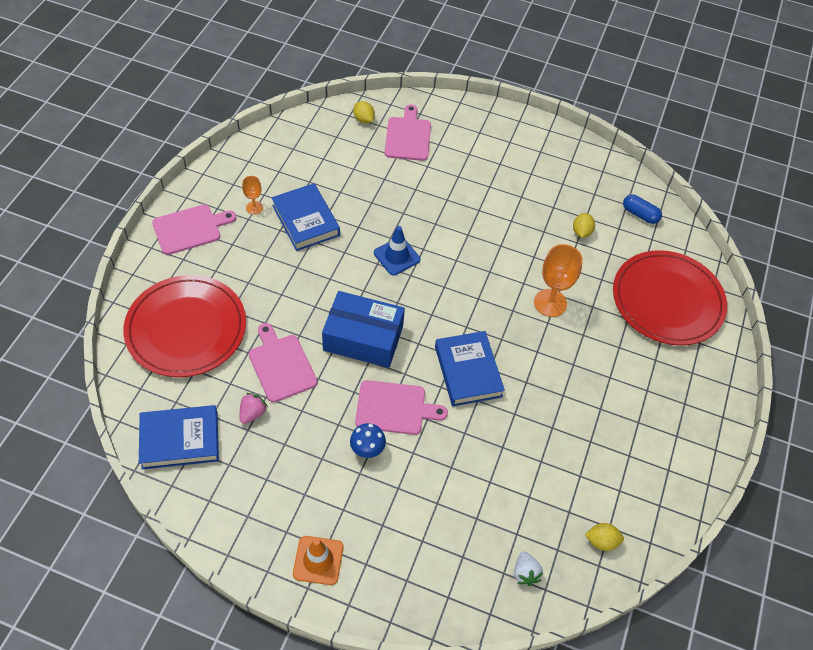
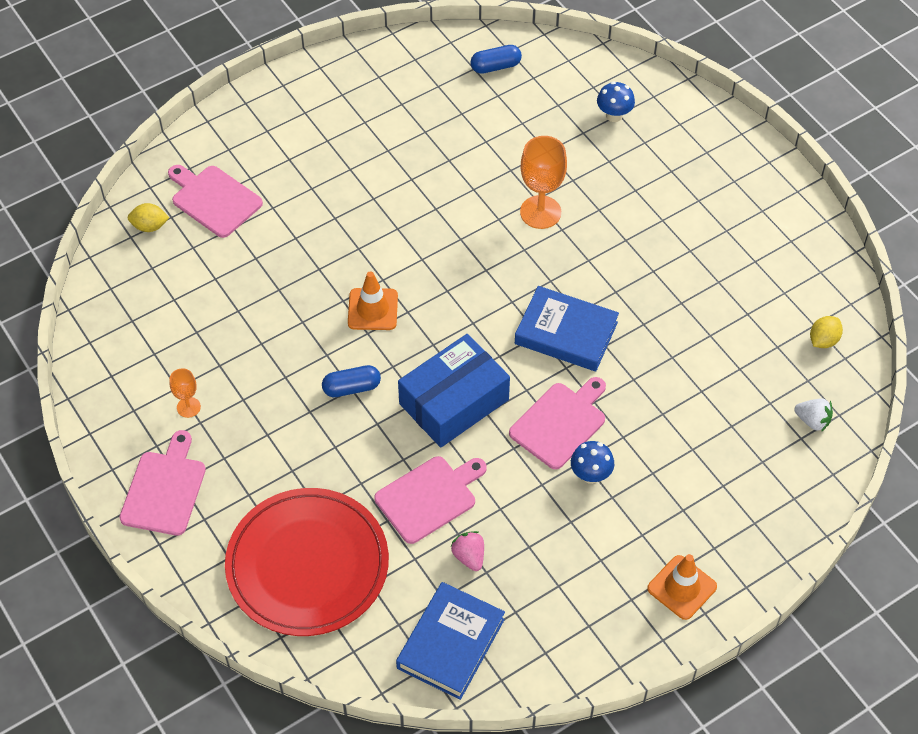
camera: 50 degrees left, 0 degrees up
(281, 365) = (429, 497): pink cutting board -> pink cutting board turned 135 degrees clockwise
(305, 220) = (251, 367): blue book -> none
(330, 278) = (352, 388): none -> blue capsule
(396, 256) = (372, 309): blue traffic cone -> orange traffic cone
(581, 232) = (476, 129): yellow lemon -> none
(667, 300) = (614, 115): red plate -> blue mushroom

